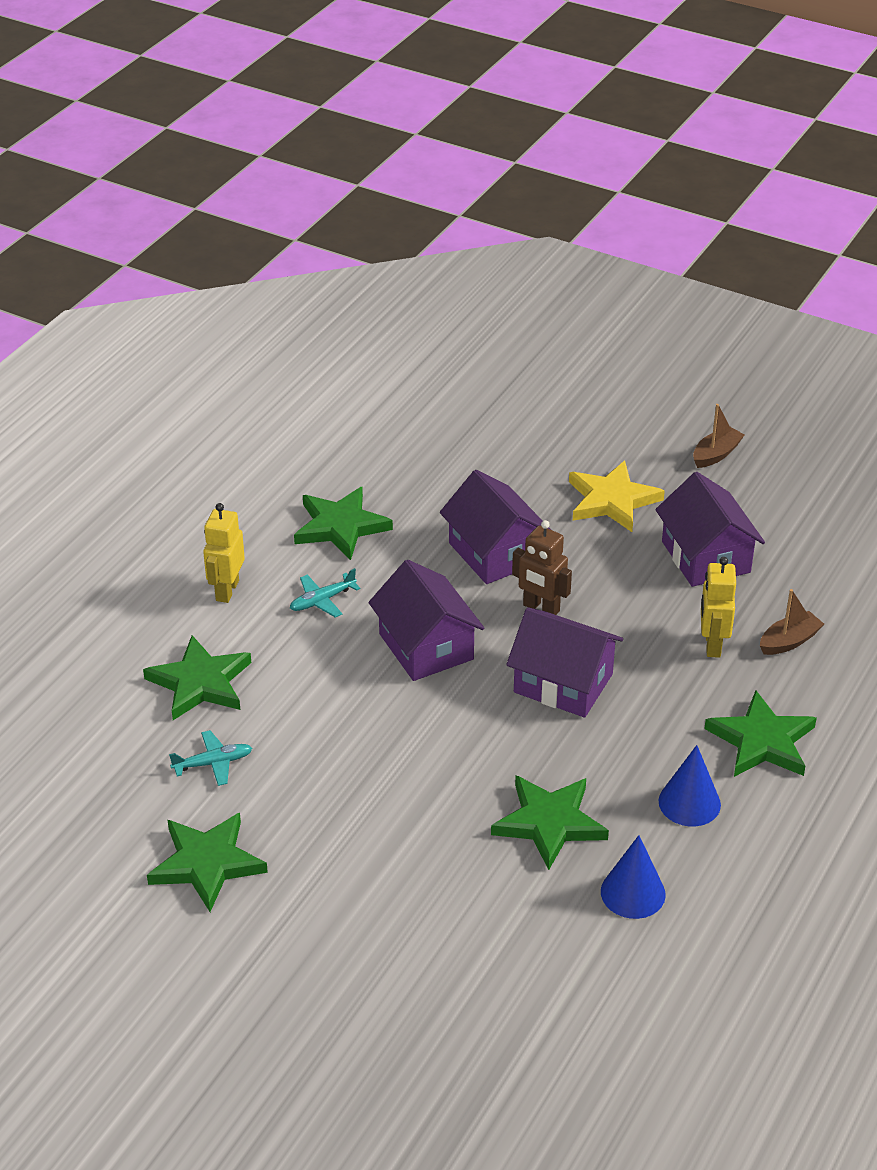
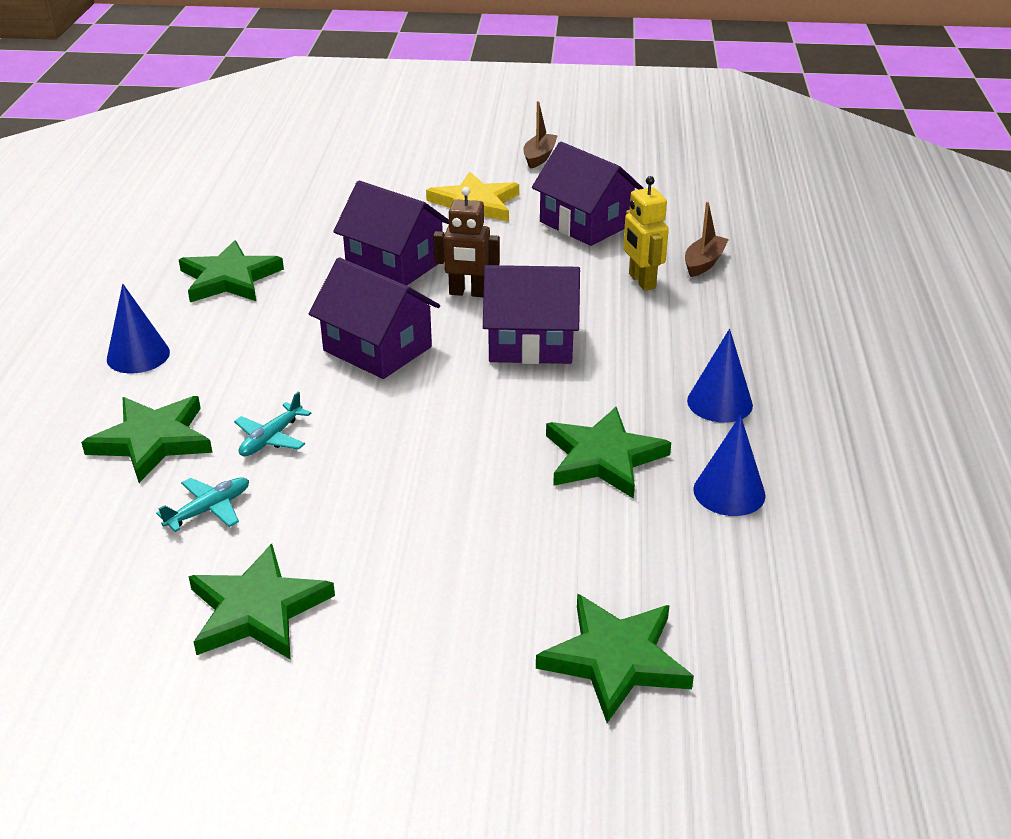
camera: 25 degrees left, 5 degrees down
(227, 590) = (138, 355): yellow robot -> blue cone
(322, 600) = (247, 339): turquoise plane -> turquoise plane (271, 438)
(762, 741) = (742, 338): green star -> green star (615, 660)

